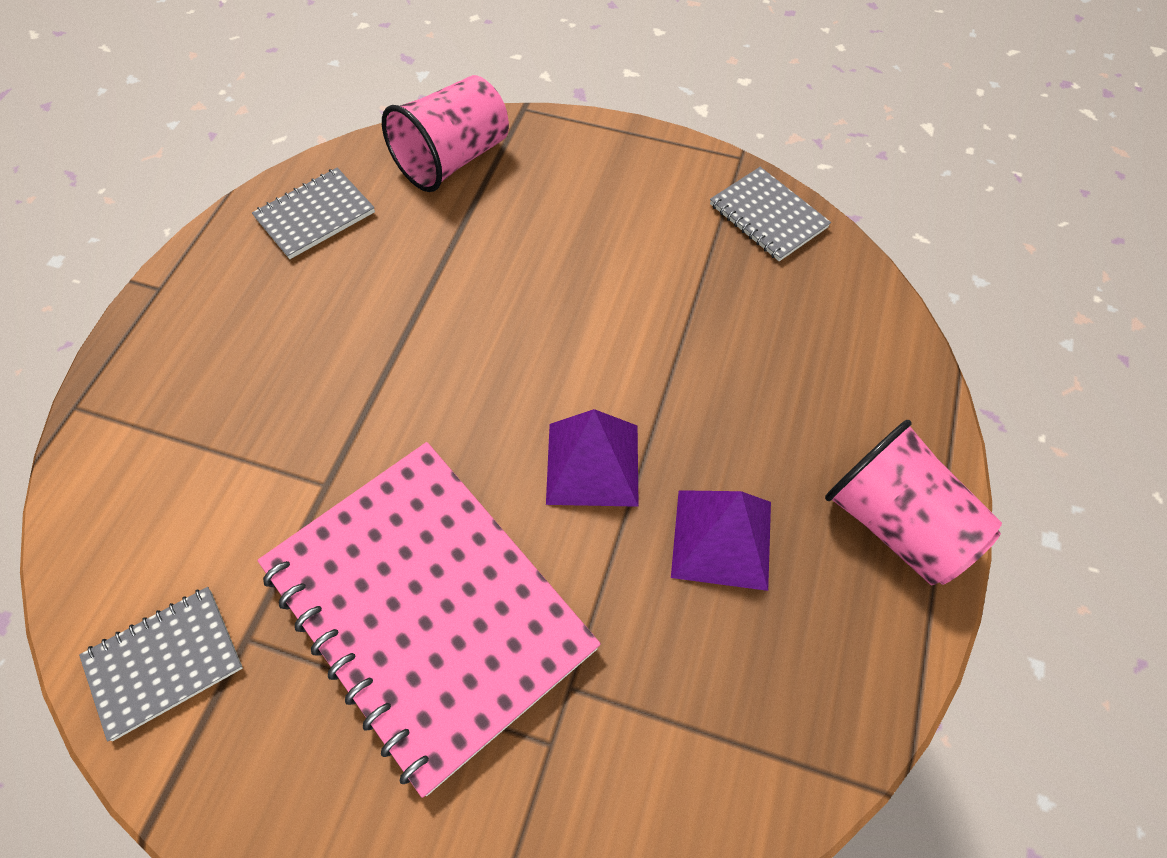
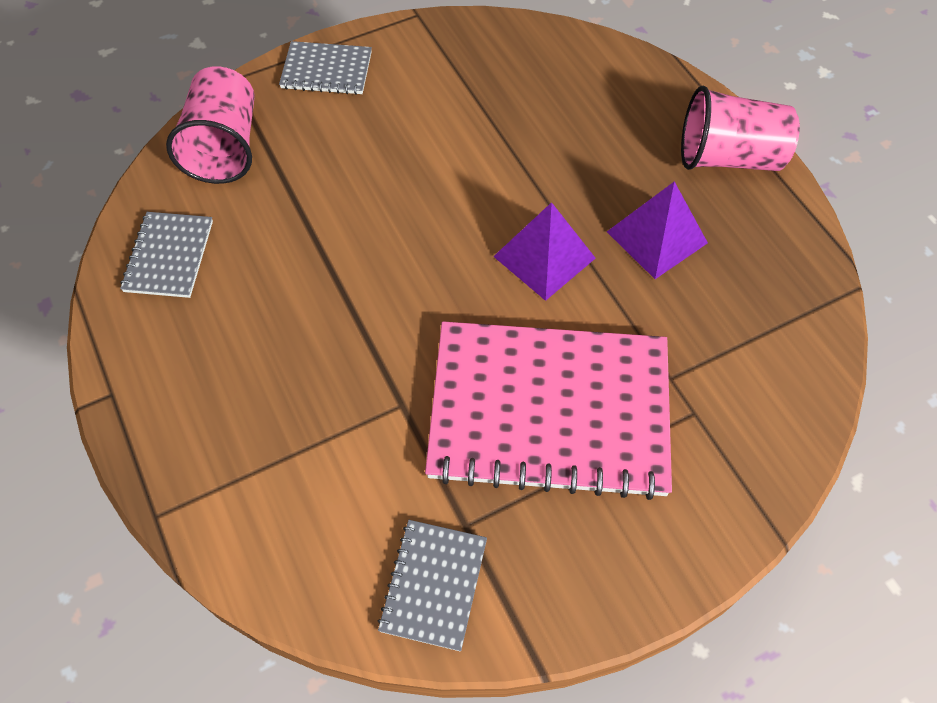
camera: 45 degrees left, 0 degrees up
(768, 216) = (475, 39): grey notebook -> grey notebook (326, 70)

